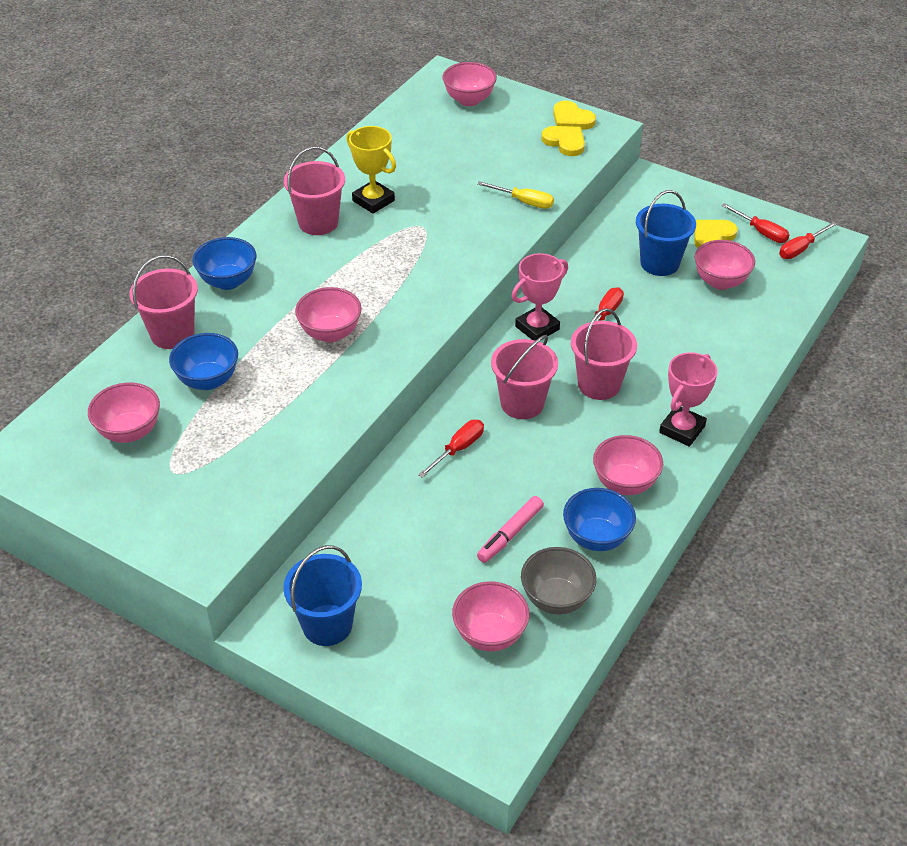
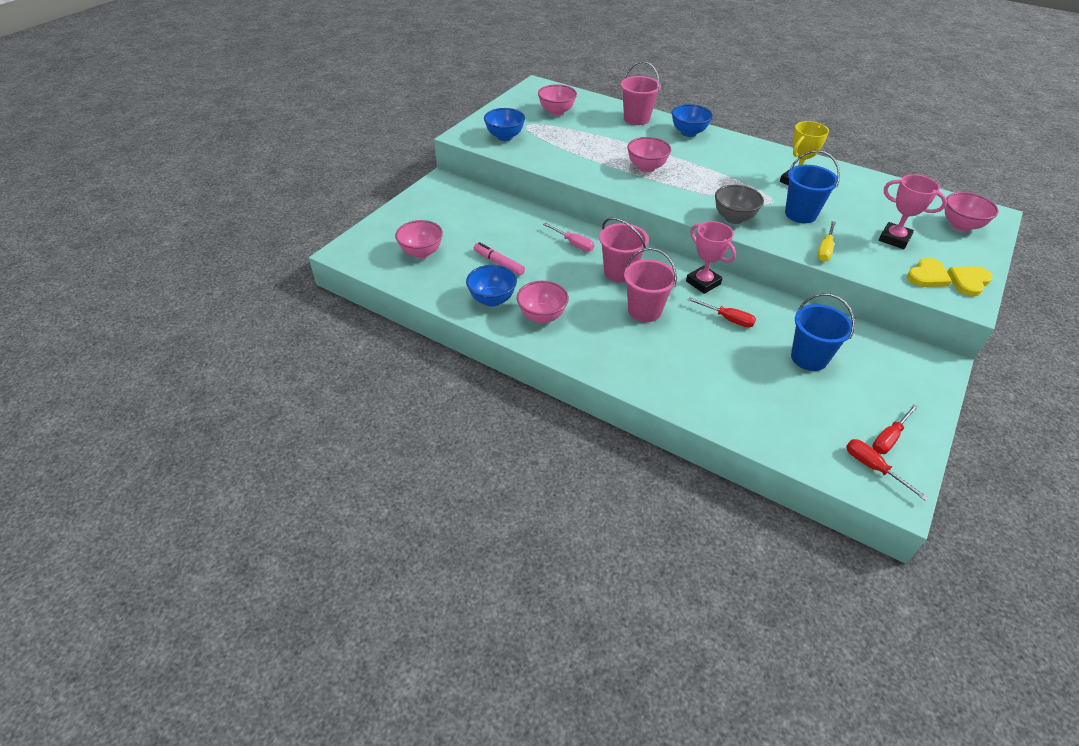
camera: 90 degrees right, 0 degrees up
(208, 380) = (598, 131): blue bowl -> blue bowl (505, 137)
(318, 222) = (760, 161): pink bucket -> none
(327, 625) = (440, 198): blue bucket -> blue bucket (800, 214)
(458, 449) = (573, 244): red screwdriver -> pink screwdriver
(556, 599) = (443, 279): grey bowl -> grey bowl (734, 218)
(682, 429) = (599, 352): pink trophy -> pink trophy (894, 239)
(712, 236) = (865, 399): yellow heart -> none
(720, 282) = (796, 396): pink bowl -> none

